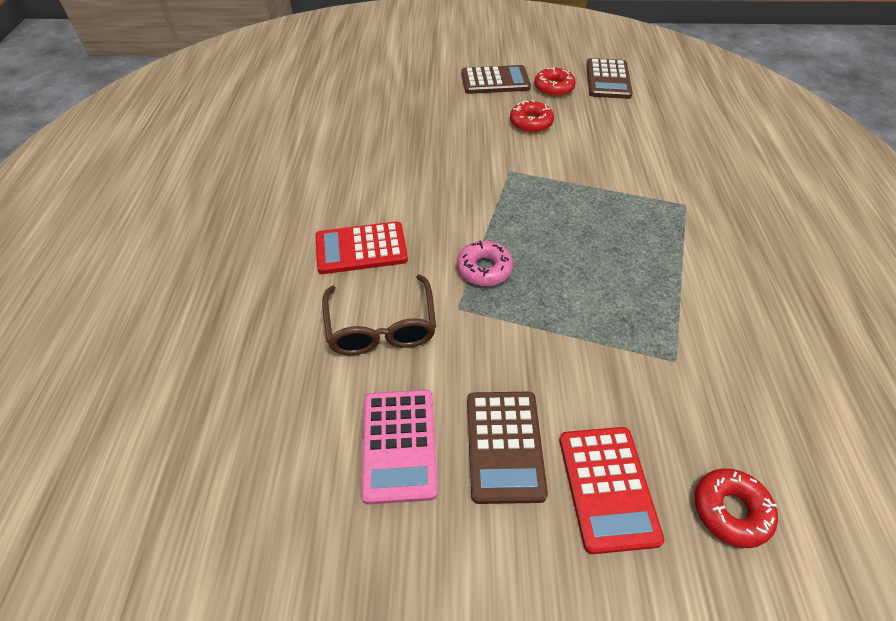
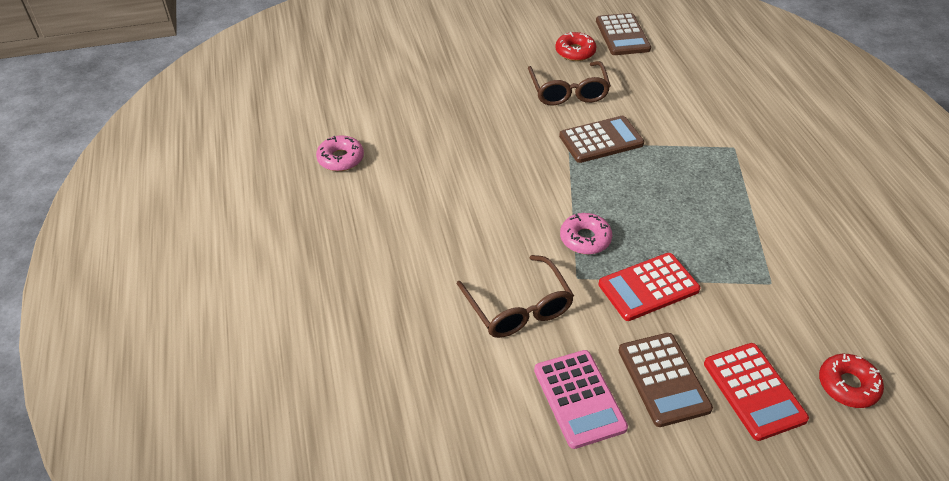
camera: 15 degrees left, 5 degrees down
(284, 148) = (340, 159): none -> pink donut
(361, 249) = (466, 242): red calculator -> red calculator (648, 287)
(495, 81) = (516, 53): brown calculator -> brown calculator (601, 140)
(531, 123) = (568, 91): red donut -> brown glasses

